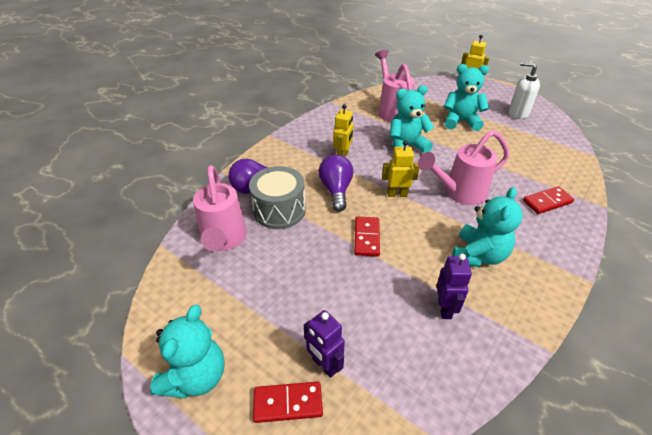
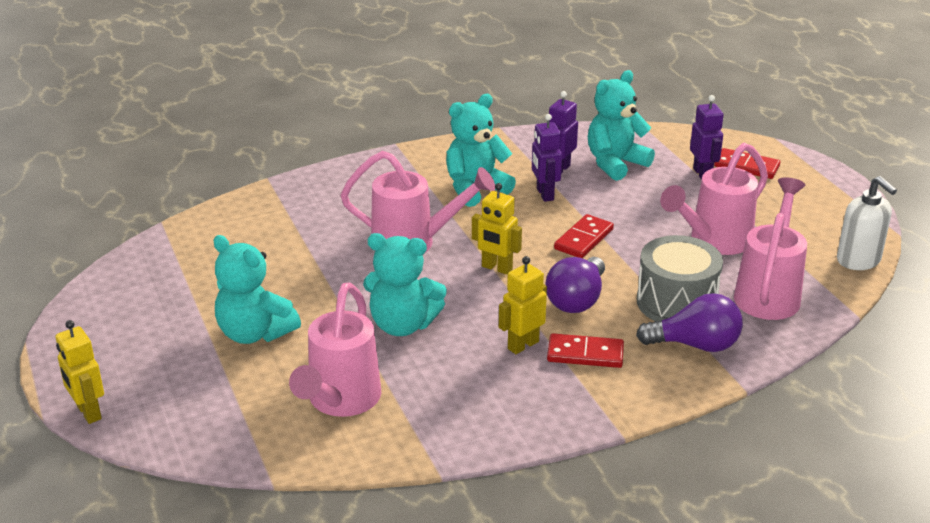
camera: 150 degrees left, 10 degrees down
(195, 377) = (825, 200): turquoise teddy bear -> turquoise teddy bear (615, 163)
(278, 273) = (713, 242): none -> pink watering can
(428, 271) = (544, 194): none -> purple robot
(518, 113) = (137, 312): white soap dispenser -> white soap dispenser (858, 260)
(547, 202) = (323, 201): red domino -> red domino (585, 354)

